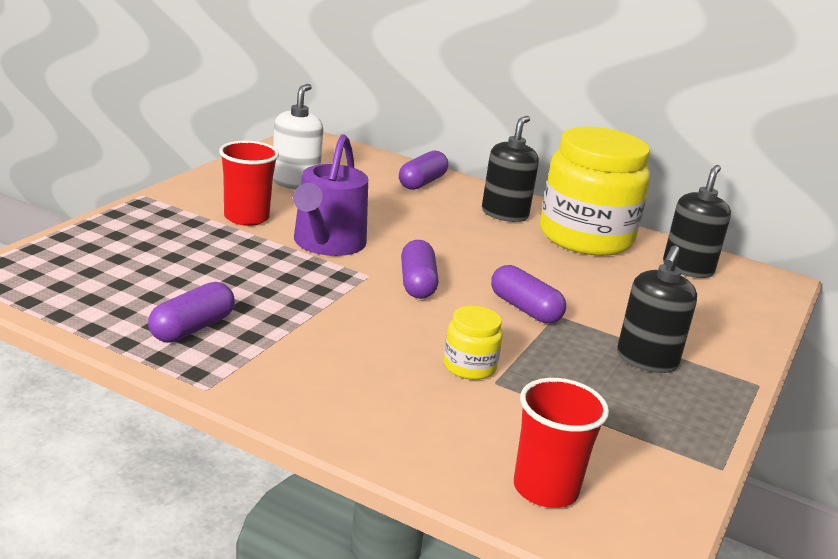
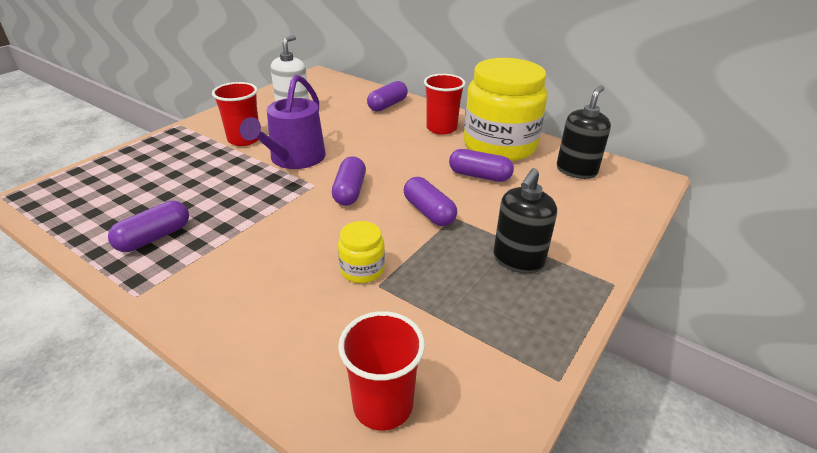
camera: 10 degrees right, 10 degrees up
(504, 214) = (441, 128): black soap dispenser -> red cup
(572, 271) = (479, 176): none -> purple capsule

